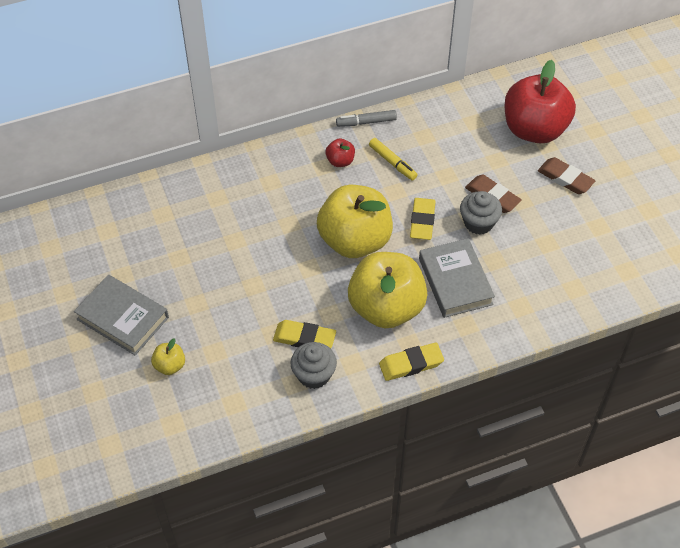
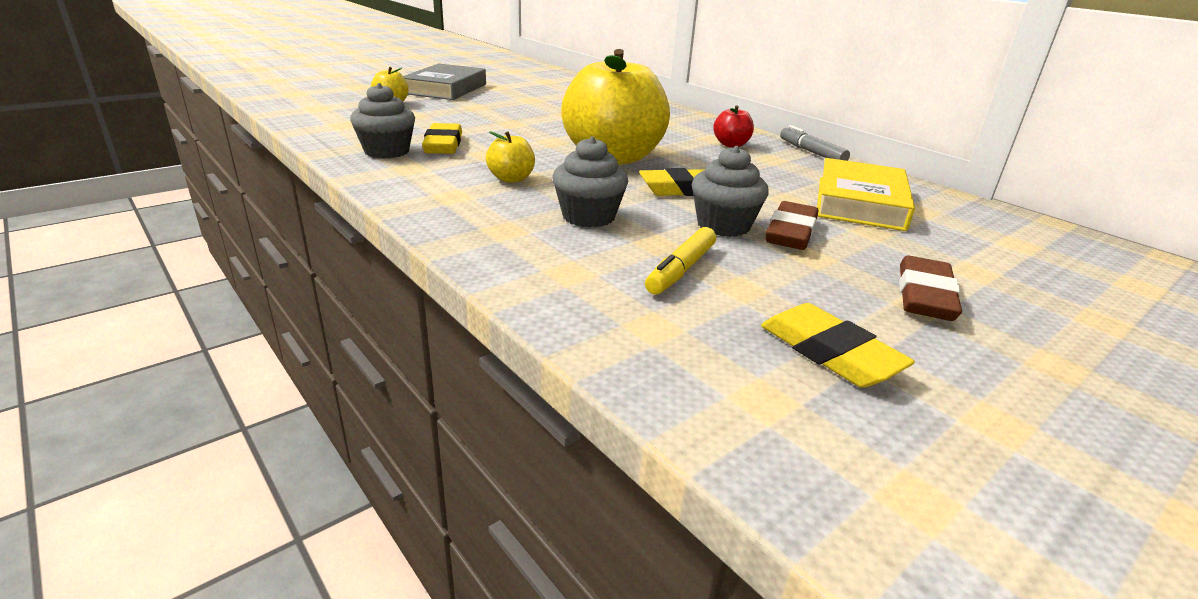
camera: 70 degrees right, 25 degrees down
(386, 308) = (511, 179): yellow apple -> yellow apple, size x0.41
(392, 163) = (766, 168): yellow marker -> yellow marker (681, 270)
(411, 364) = (414, 198): yellow eraser -> yellow eraser (829, 352)
(455, 281) = (588, 217): grey book -> grey cupcake
(458, 144) = (859, 203): none -> yellow book
(534, 129) = (989, 257): red apple -> none

